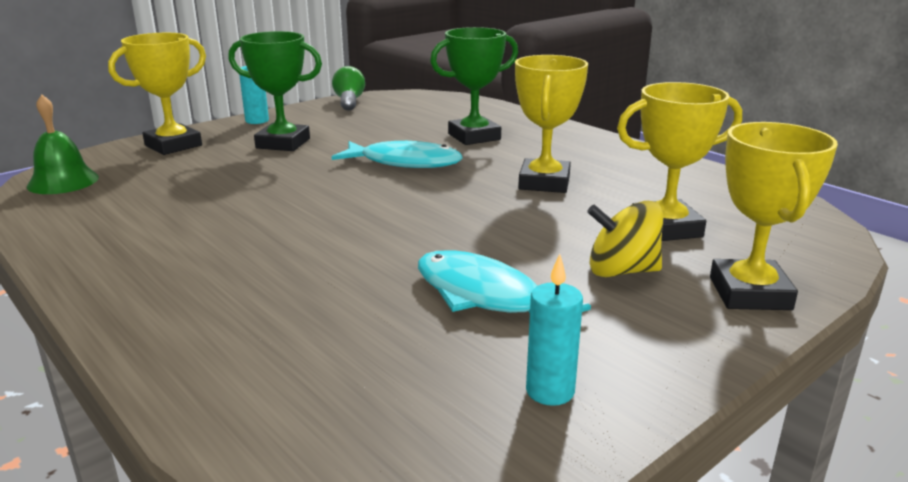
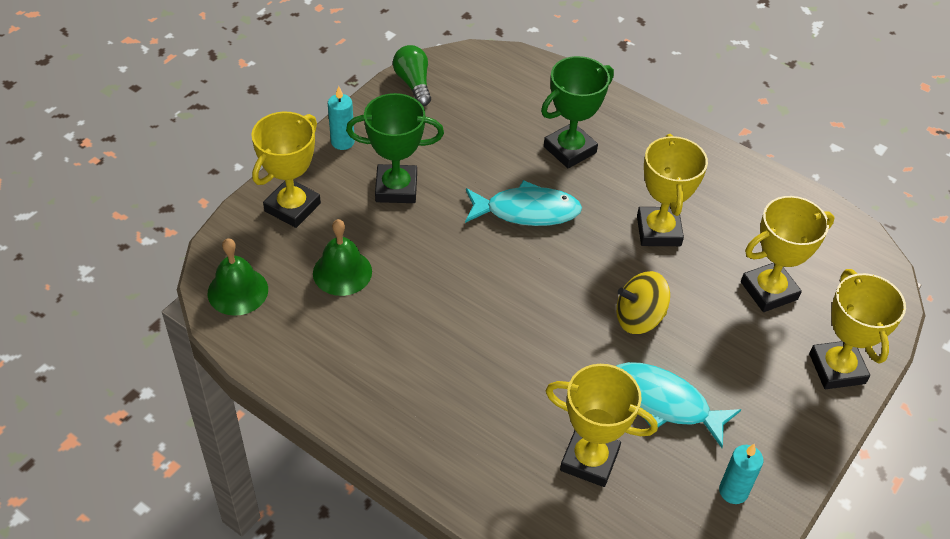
camera: 15 degrees left, 25 degrees up
(180, 180) = (342, 272): none -> green bell
(346, 334) = (589, 460): none -> yellow trophy
(622, 271) = (748, 355): yellow spinning top -> yellow spinning top (639, 318)

